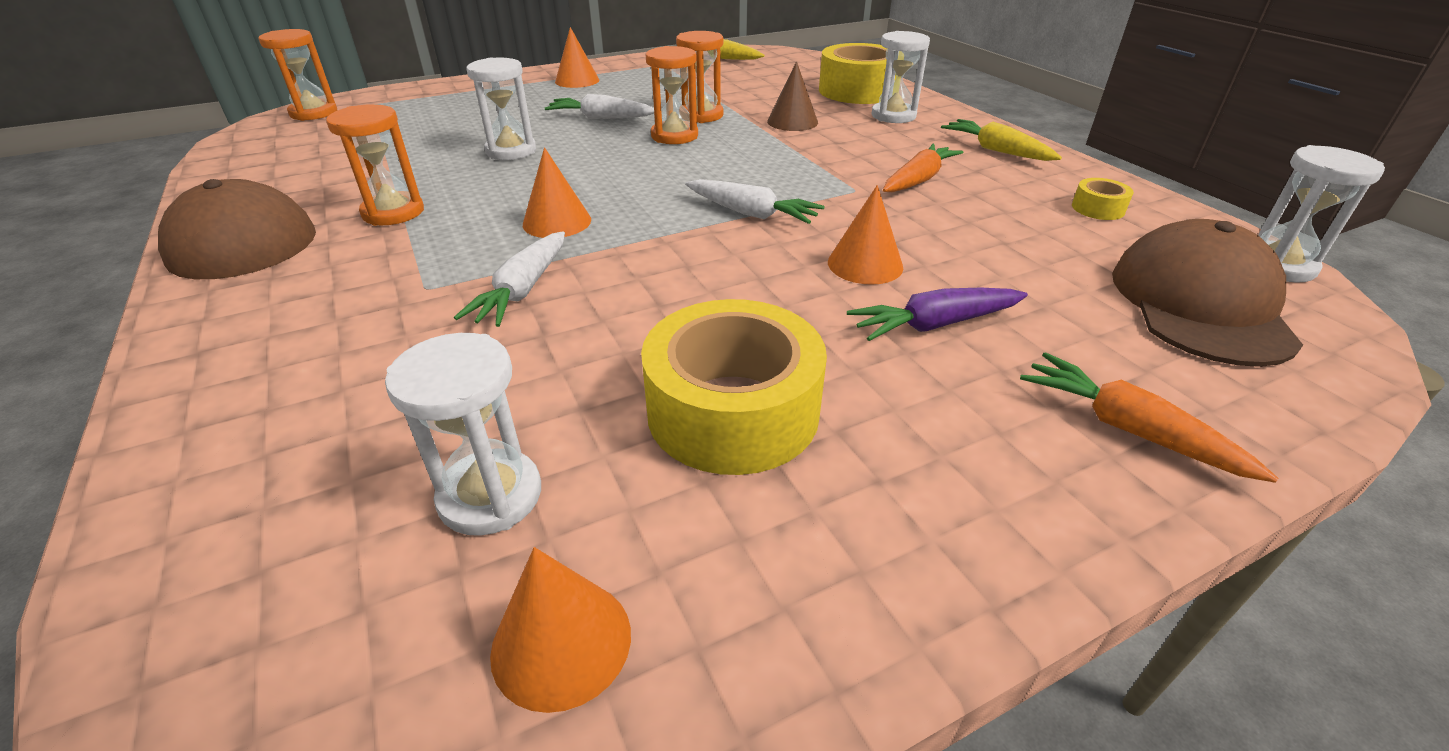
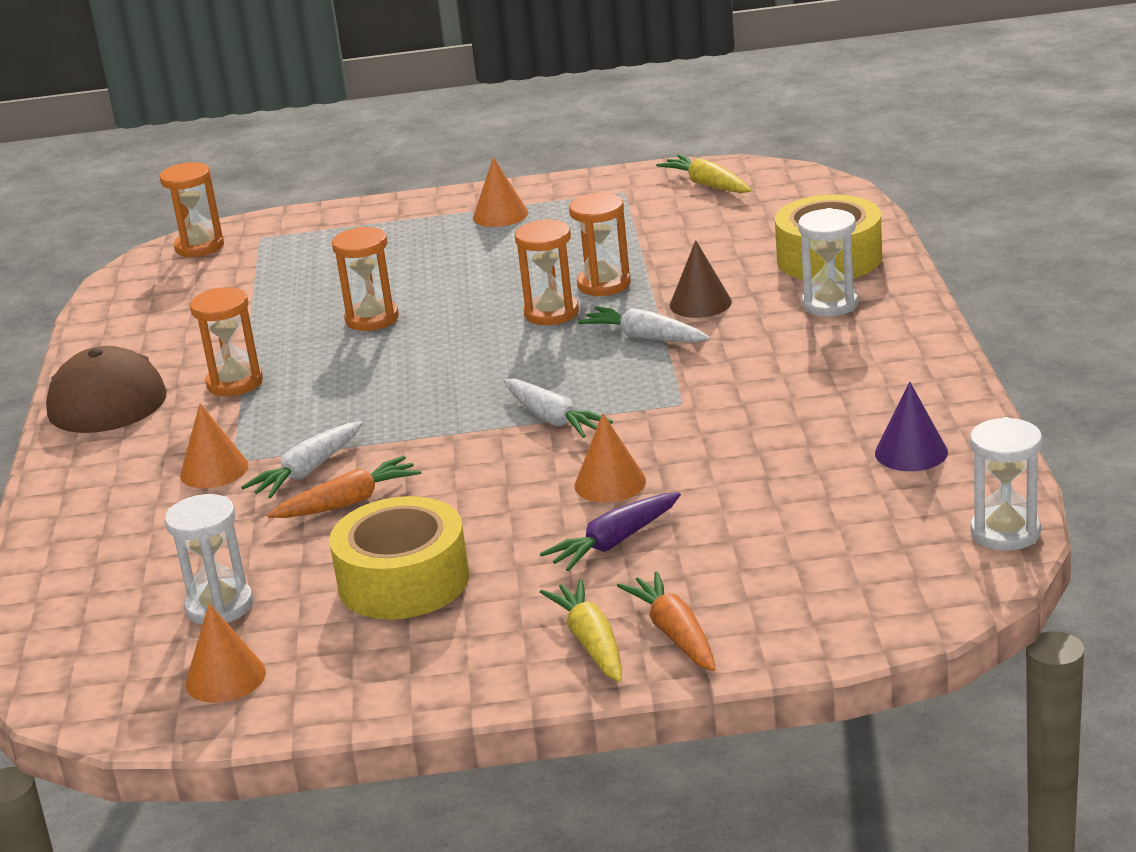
camera: 25 degrees right, 10 degrees down
(511, 151) = (372, 319): white hourglass -> orange hourglass
(557, 222) = (370, 409): orange cone -> orange cone (214, 470)
(601, 118) = (490, 279): white carrot -> white carrot (645, 337)
(918, 180) = (760, 398): orange carrot -> orange carrot (348, 502)
(935, 325) = (614, 542): purple carrot -> purple carrot turned 45 degrees counterclockwise
(996, 150) = (894, 367): yellow carrot -> yellow carrot (591, 642)
(1098, 208) = (911, 452): yellow tape -> purple cone
(1200, 304) = (872, 556): brown cap -> none

